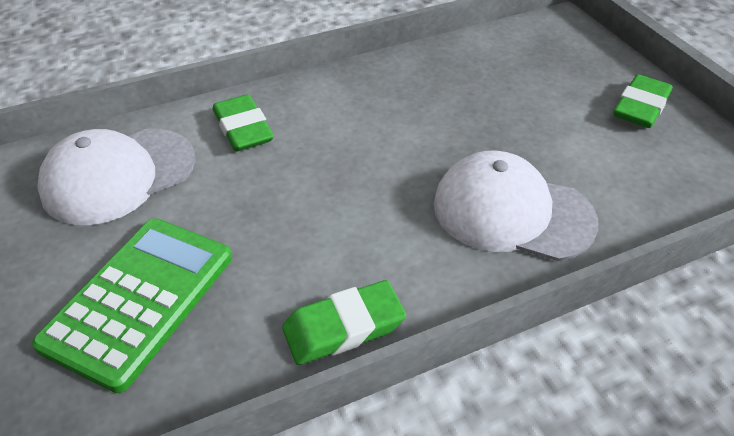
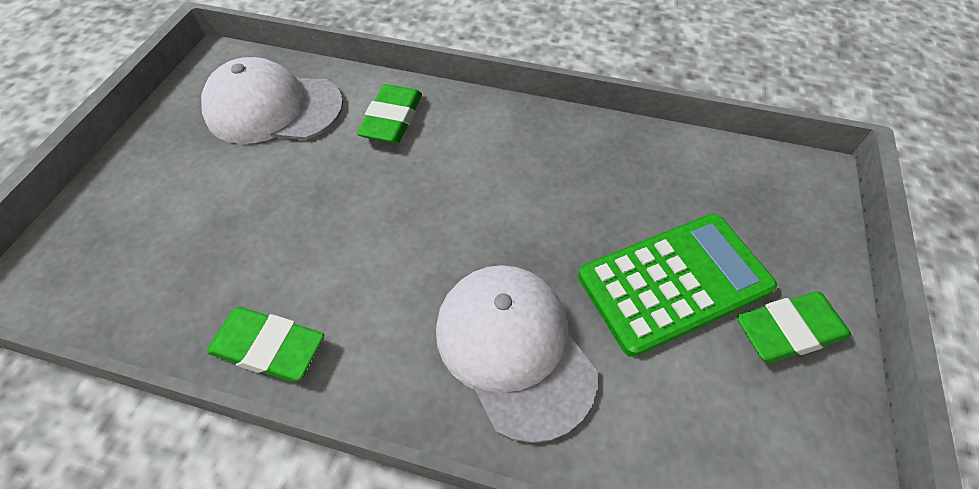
camera: 40 degrees right, 10 degrees up
(139, 300) = (181, 219): green calculator -> green calculator (674, 282)

